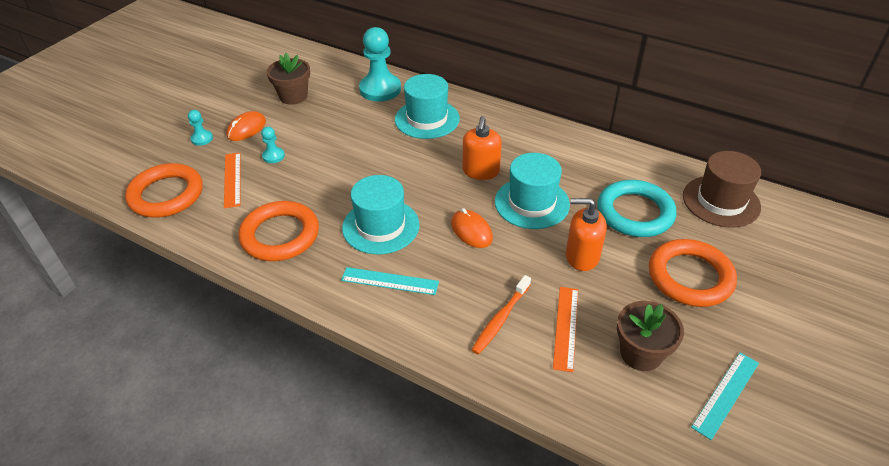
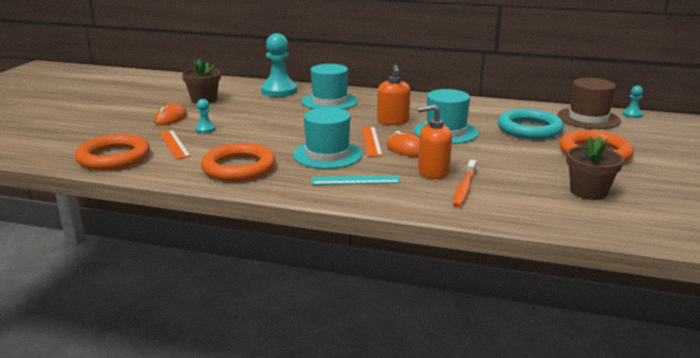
camera: 15 degrees left, 20 degrees down
(202, 139) = (131, 126): turquoise pawn -> turquoise pawn (632, 115)
(566, 327) = (520, 186): orange ruler -> orange ruler (371, 141)
(582, 256) = (505, 152): orange soap dispenser -> orange soap dispenser (433, 172)
(725, 394) = (667, 202): turquoise ruler -> none

